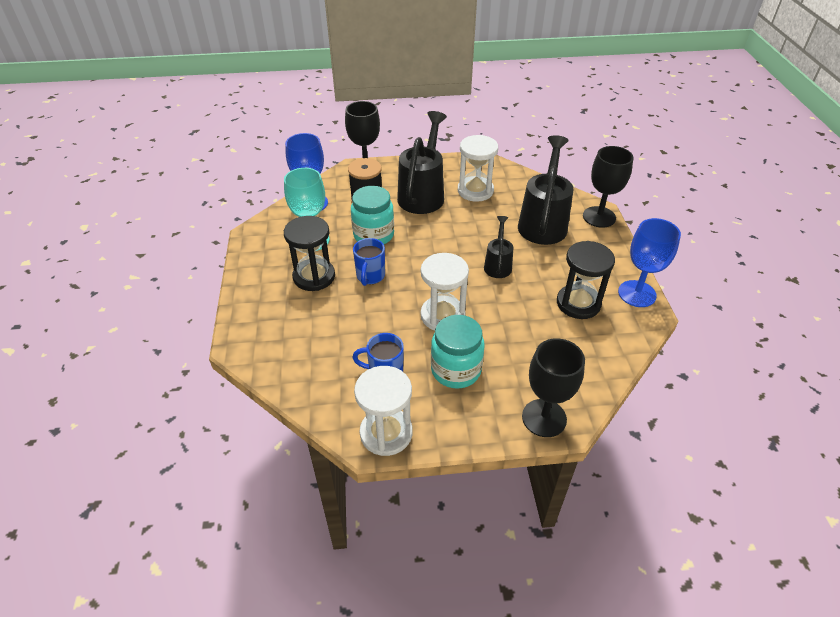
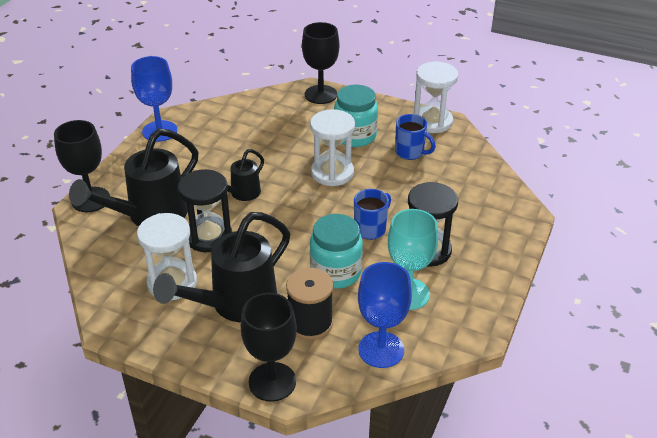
camera: 150 degrees left, 5 degrees down
(578, 303) = (213, 141): black hourglass -> black hourglass (208, 236)

